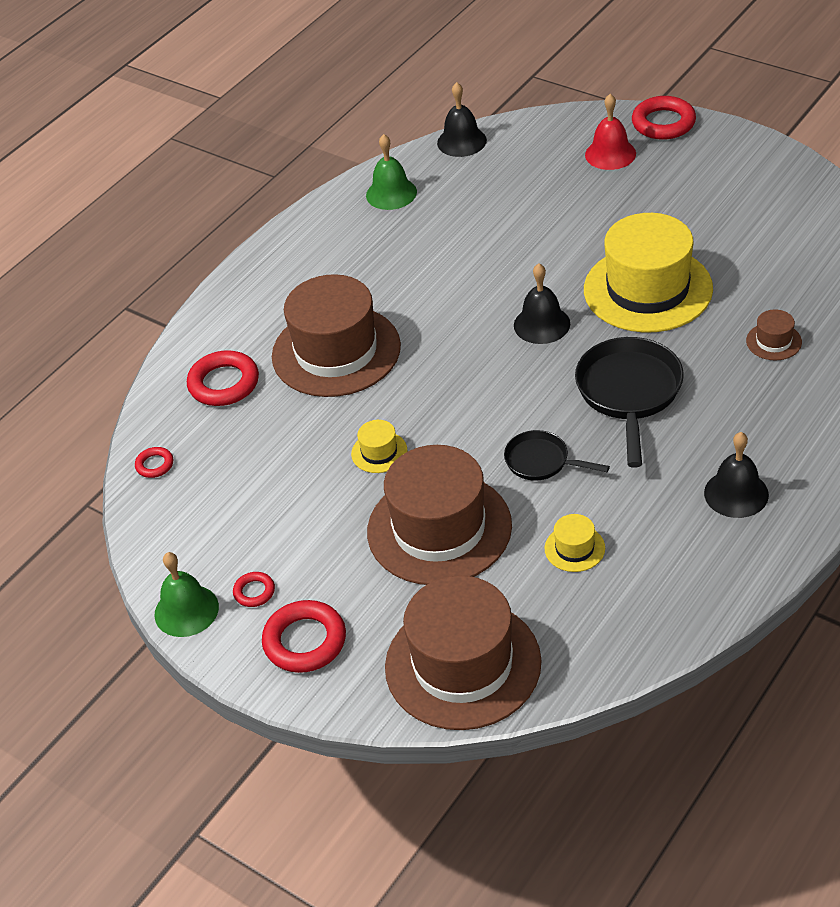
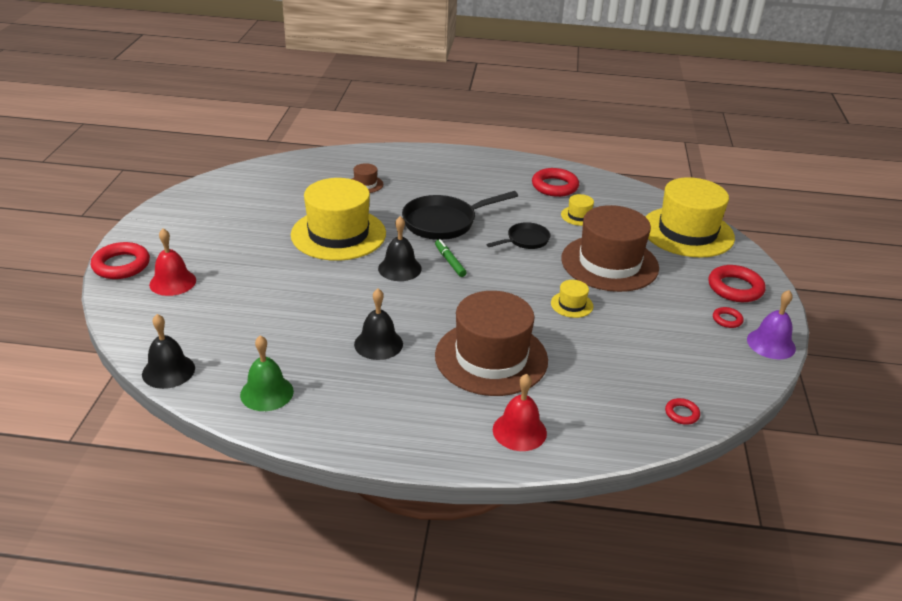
camera: 125 degrees left, 10 degrees down
(186, 610) = (771, 344): green bell -> purple bell
(224, 383) = (571, 409): red ring -> red ring (554, 186)
(225, 337) = (519, 431): none -> red bell
(463, 664) = (687, 232): brown hat -> yellow hat
(532, 371) = (449, 261): none -> green marker
(541, 461) = (525, 240): black pan -> black pan turned 120 degrees counterclockwise
(736, 493) = (497, 178): black bell -> black bell (378, 344)

